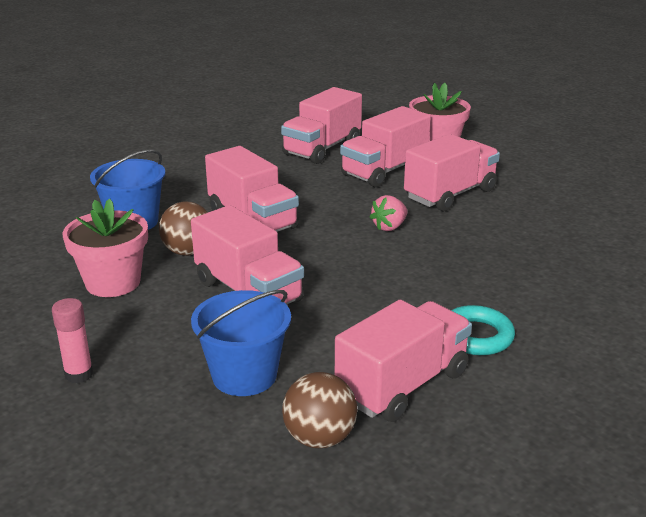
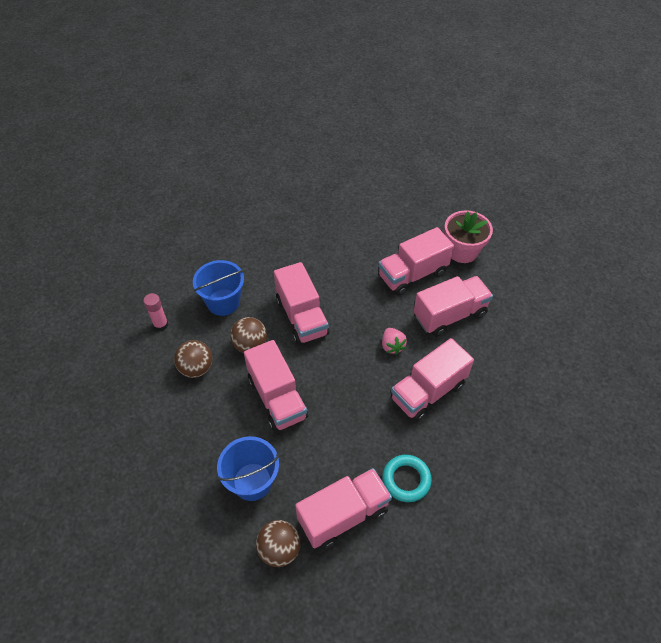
camera: 15 degrees right, 25 degrees up
(79, 374) = (159, 456): pink glue stick -> pink glue stick (161, 325)
(113, 282) = (196, 368): pink flower pot -> brown ball
(322, 149) = (376, 235): pink truck -> pink truck (428, 392)
(389, 227) = (392, 346): pink strawberry -> pink strawberry turned 75 degrees counterclockwise

